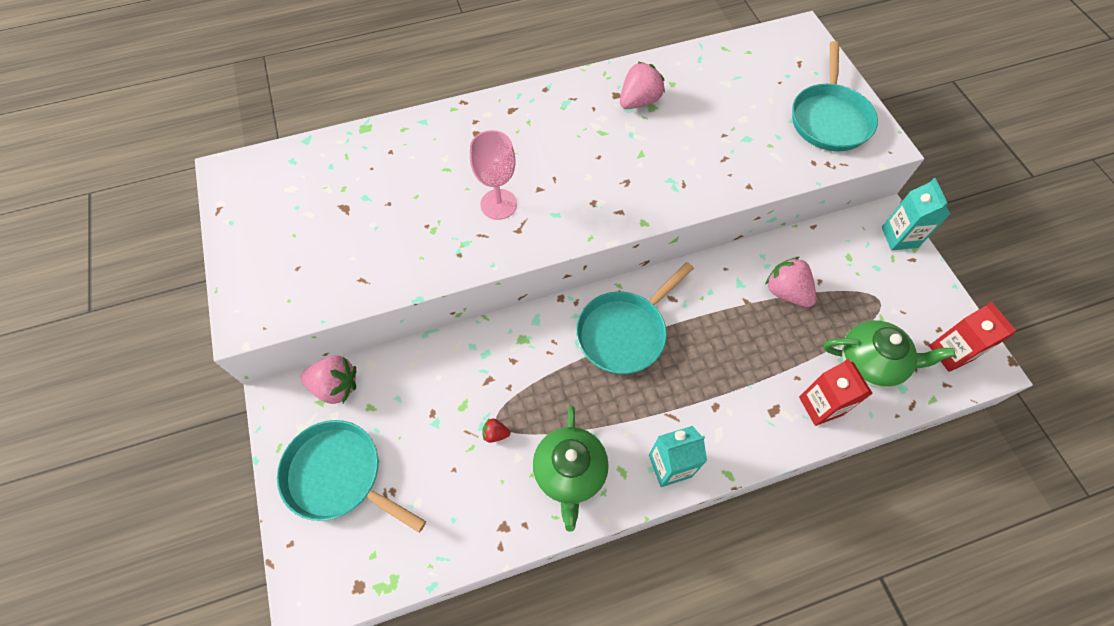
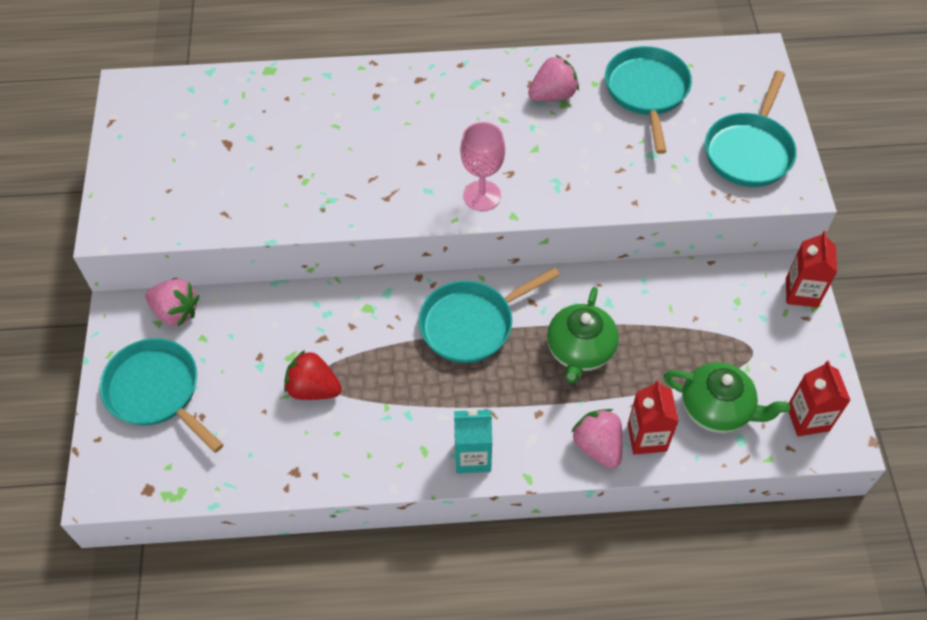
camera: 15 degrees right, 5 degrees down
(495, 434) = (313, 388): red strawberry -> red strawberry, size x2.04
(498, 204) = (375, 169): pink goblet -> pink goblet (482, 196)
(570, 472) = (373, 439): green teapot -> green teapot (580, 350)
(721, 82) = (647, 92): none -> turquoise pan
(786, 292) = (654, 321): pink strawberry -> pink strawberry (598, 446)
(899, 237) = (801, 292): turquoise carton -> red carton

